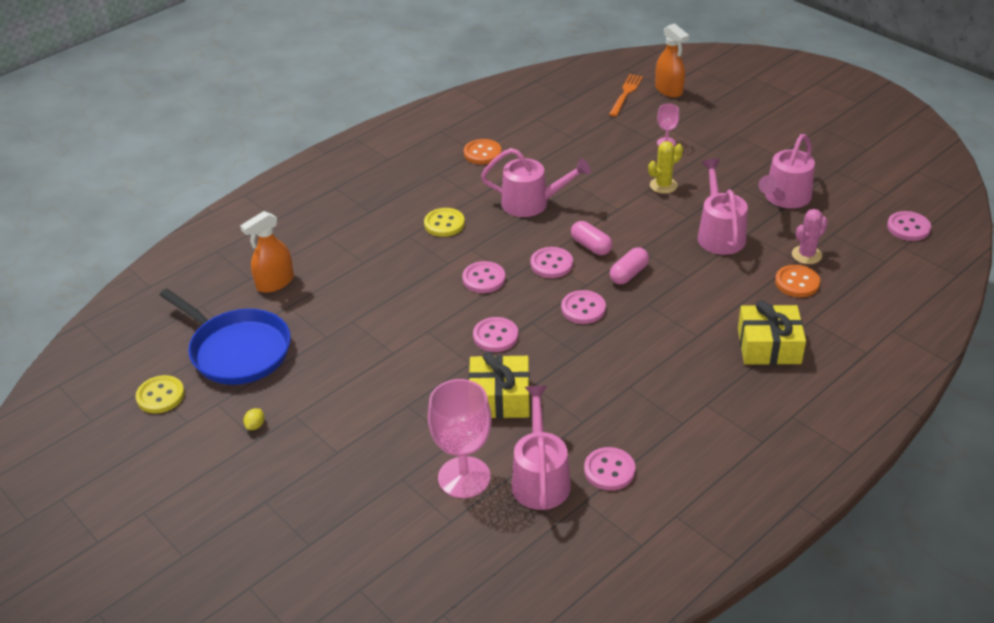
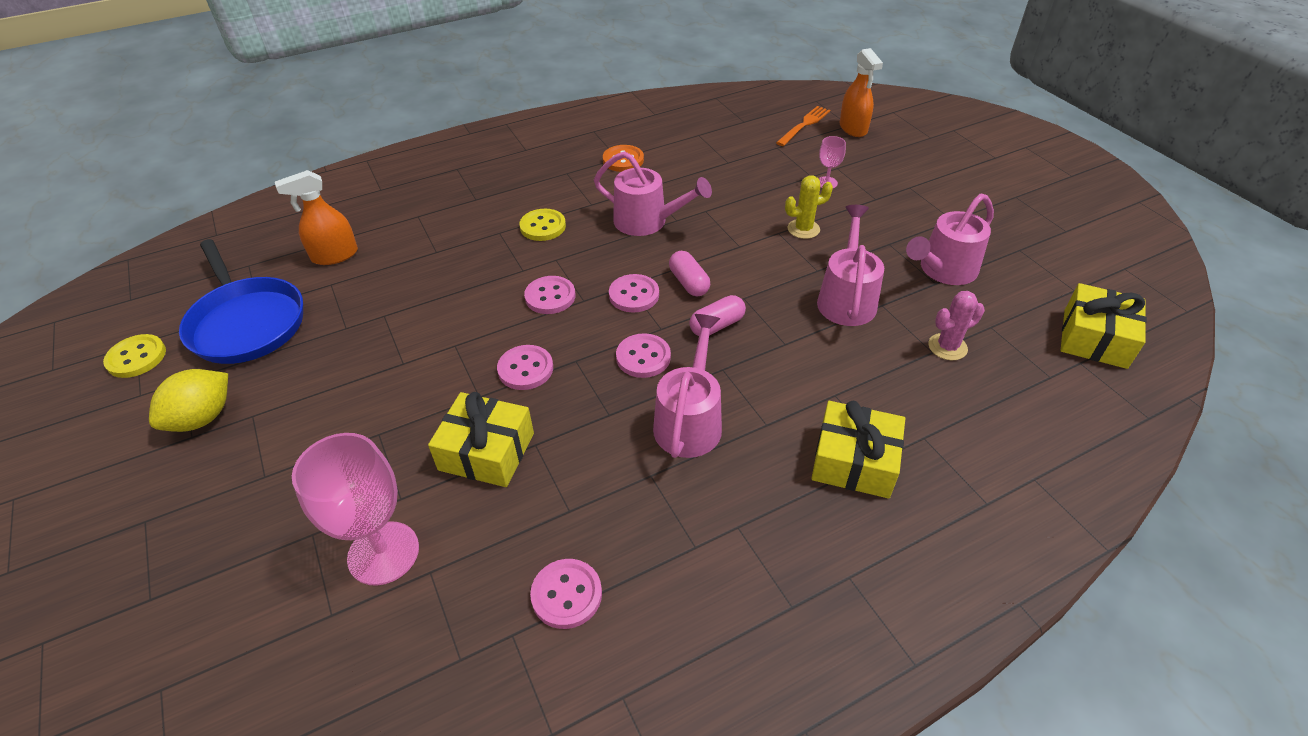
camera: 15 degrees right, 5 degrees up
(255, 425) = (202, 418): yellow lemon -> yellow lemon, size x2.40
(540, 478) = (474, 581): pink watering can -> pink watering can (690, 420)
(797, 282) = (922, 381): orange button -> none
(908, 227) = (1094, 338): pink button -> yellow gift

